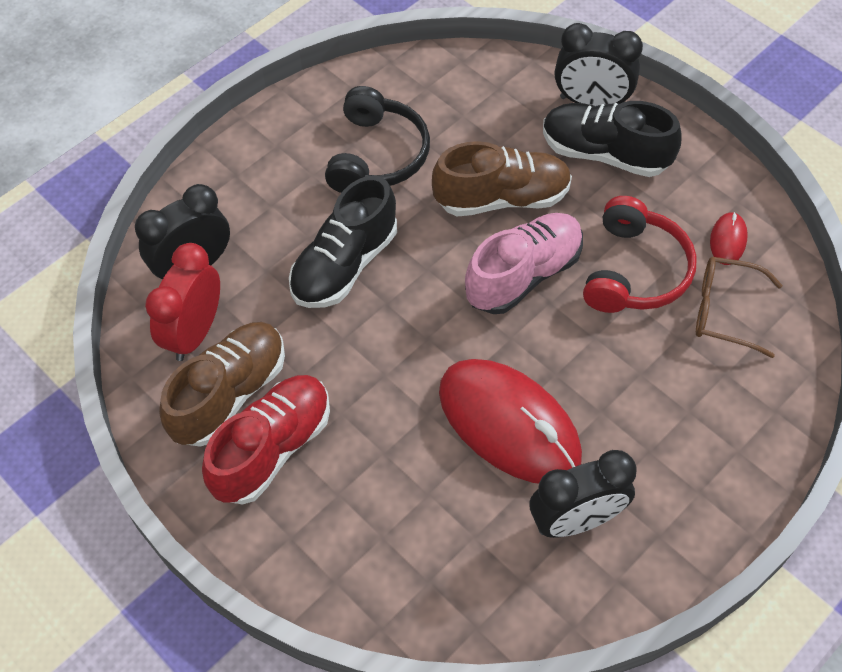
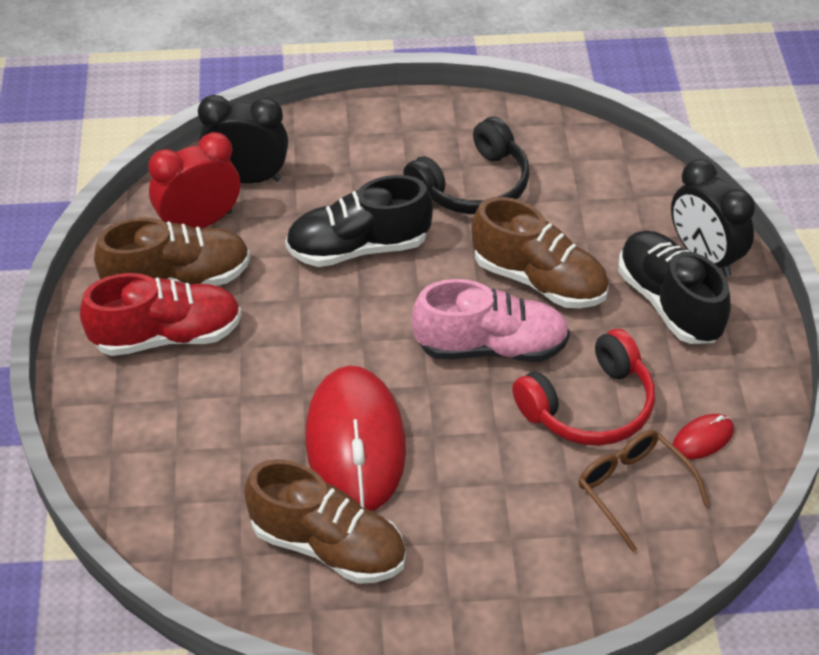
camera: 40 degrees right, 10 degrees down
(575, 520) = (328, 546): black clock -> brown shoe

